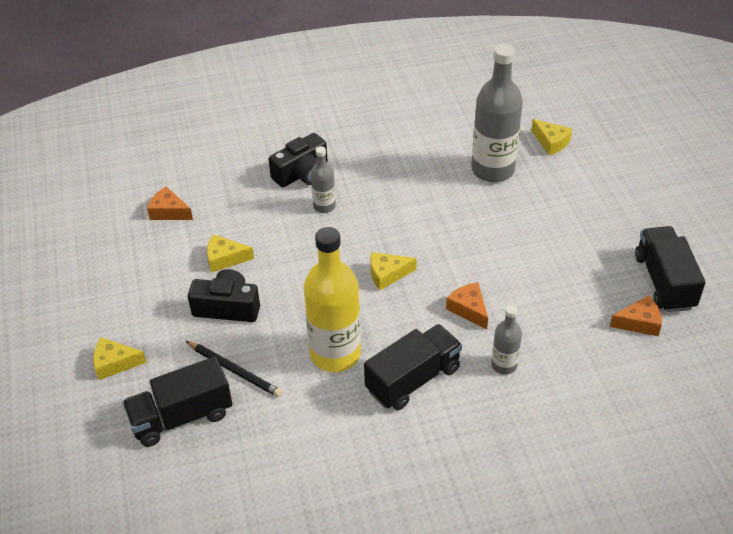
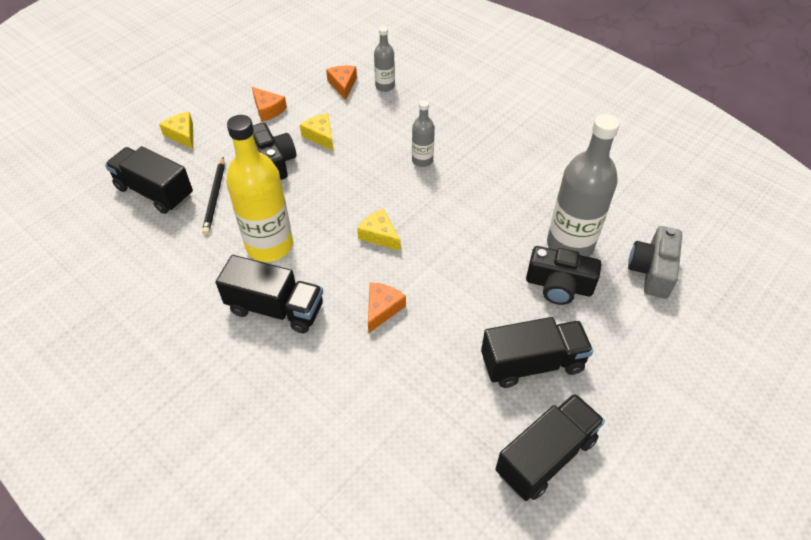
camera: 55 degrees right, 5 degrees up
(302, 173) = (446, 130): black camera -> black camera (559, 286)
(504, 365) = (335, 366): grey bottle -> grey bottle (385, 86)
(551, 142) = (652, 271): yellow cheese -> grey camera
(584, 248) = (532, 363): none -> black truck
(639, 322) = (470, 456): orange cheese -> orange cheese (268, 109)

